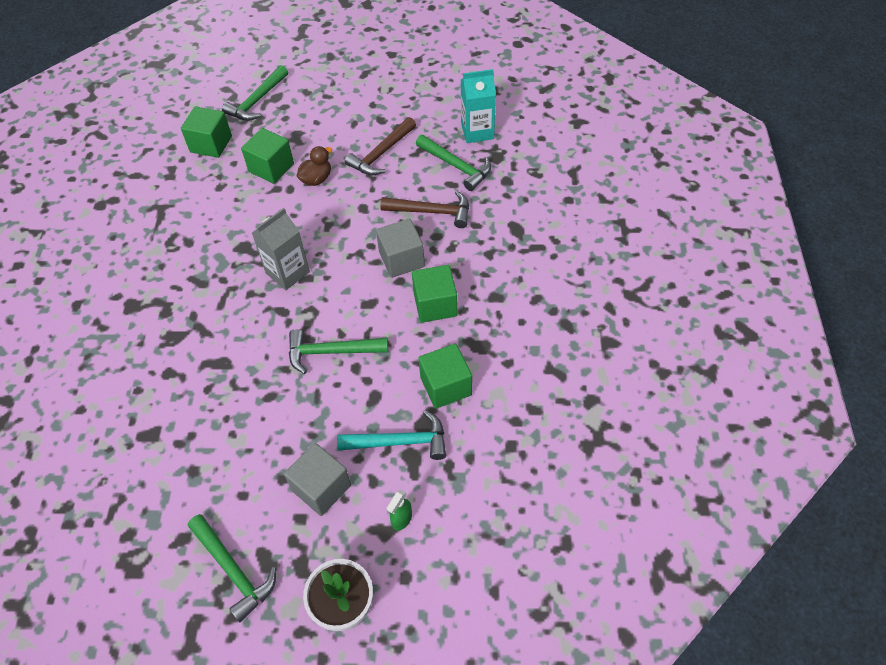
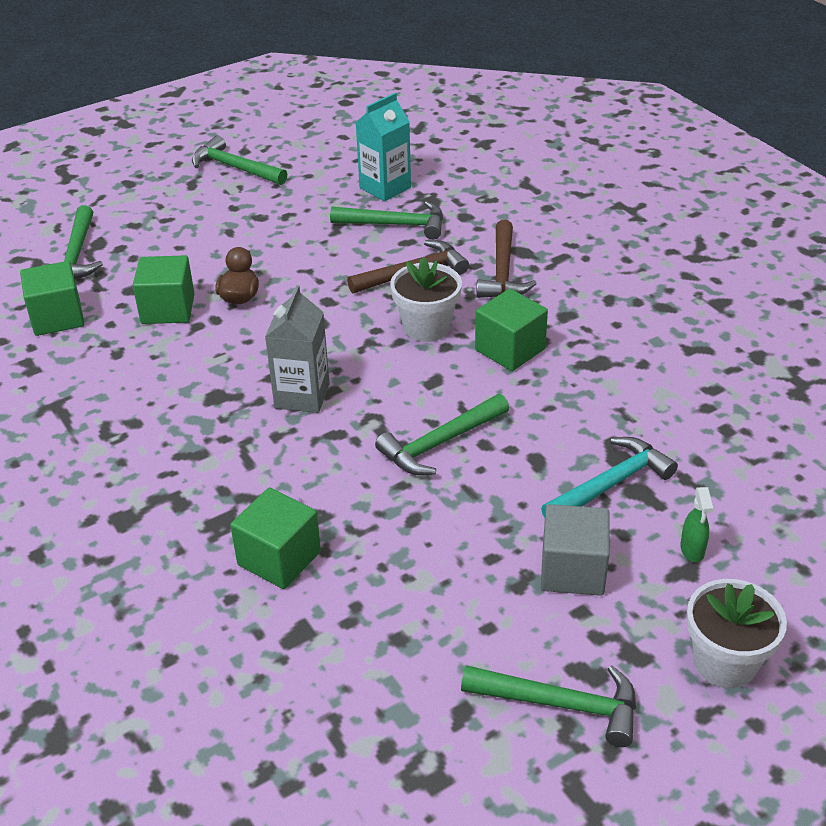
camera: 35 degrees left, 15 degrees down
(381, 153) = (295, 245): brown hammer -> brown hammer (503, 271)
(400, 72) = (235, 168): none -> green hammer
(401, 259) = (426, 327): grey cube -> white flower pot
(445, 386) = (602, 413): green cube -> green cube (279, 558)

